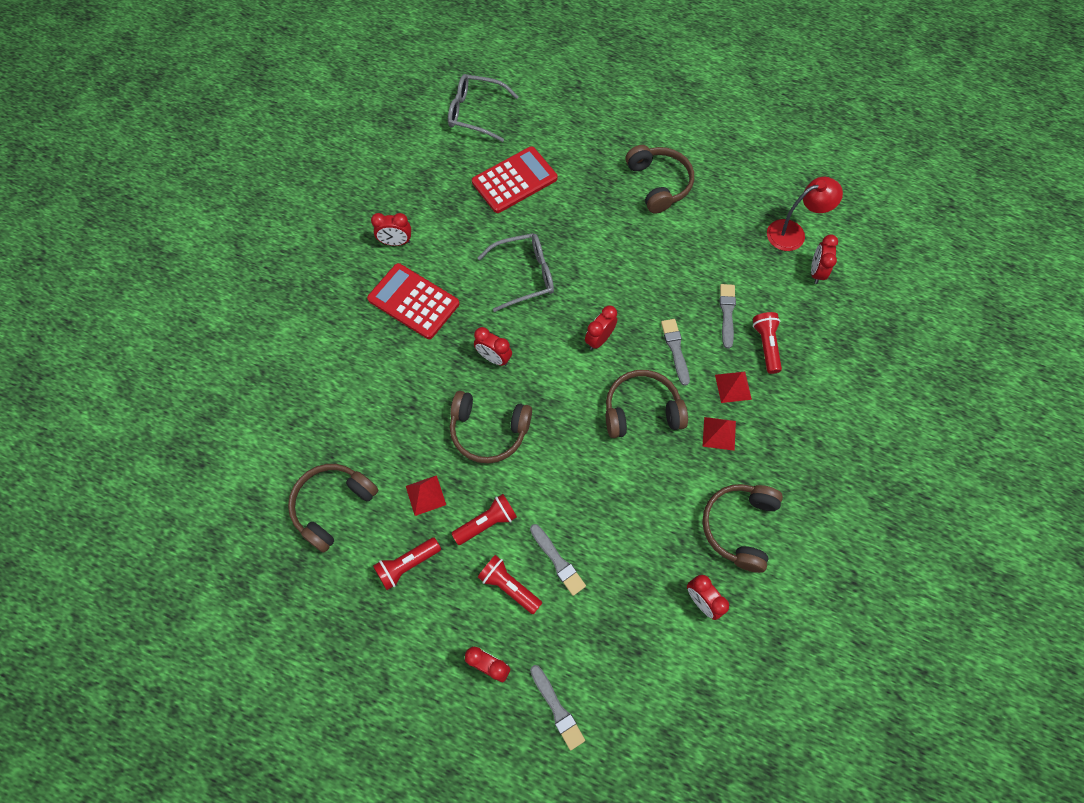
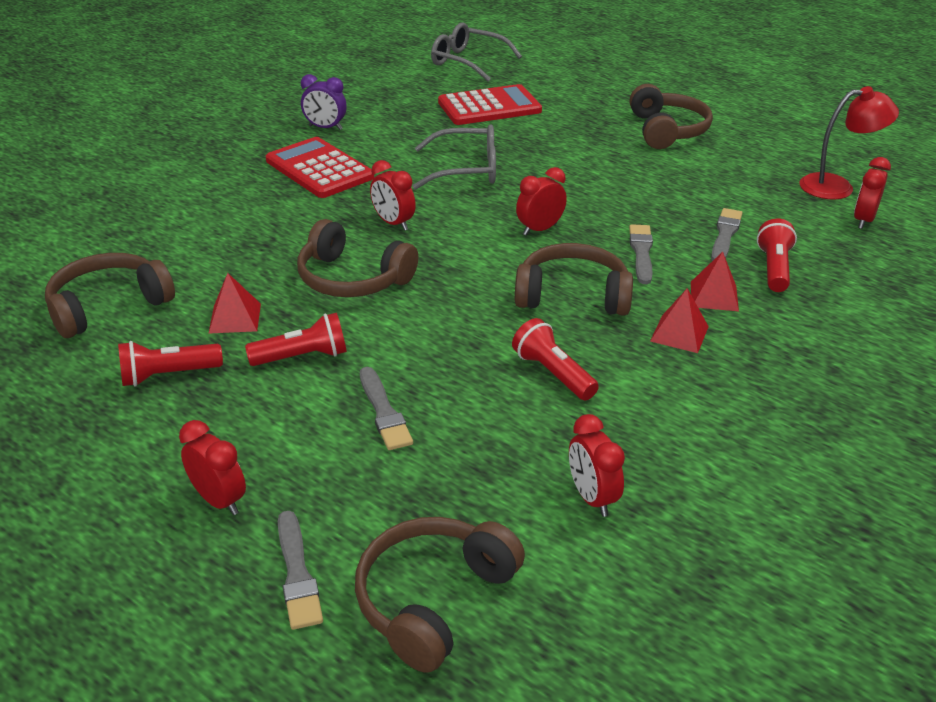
camera: 15 degrees right, 30 degrees down
(396, 242) = (325, 128): red clock -> purple clock
(509, 586) = (298, 423): red flashlight -> red flashlight (553, 373)
(739, 527) = (681, 429): brown headphones -> brown headphones (434, 599)

